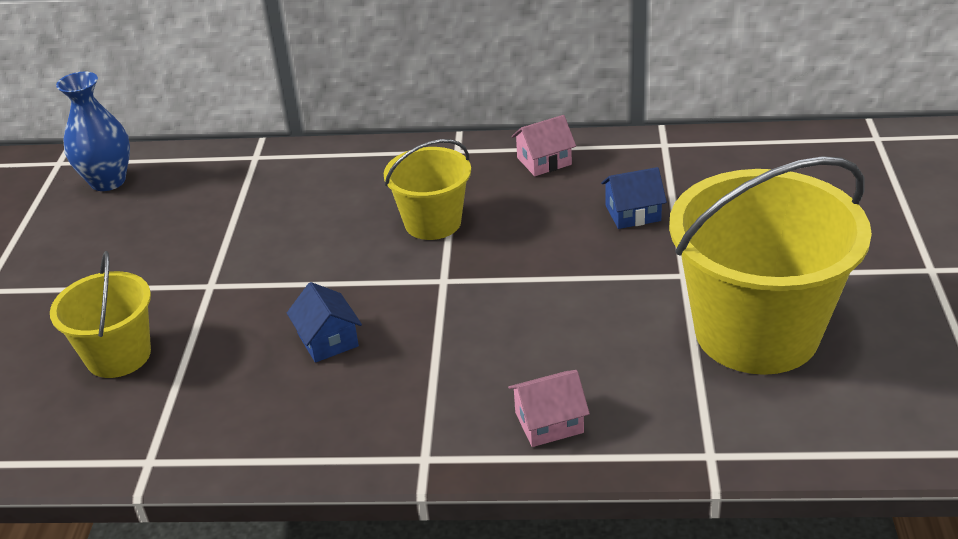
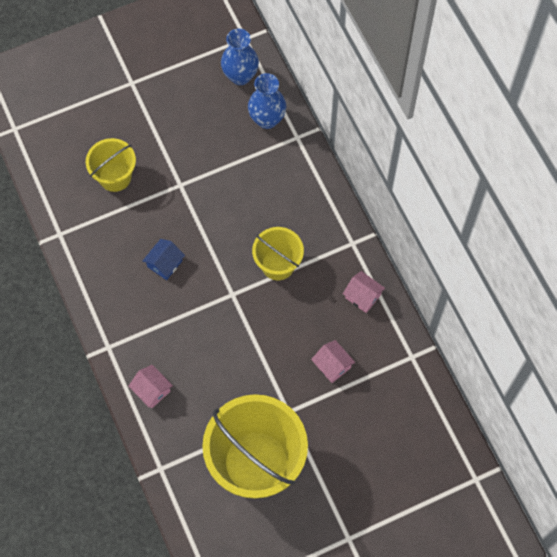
camera: 60 degrees right, 30 degrees up
(200, 175) = (267, 119): none -> blue vase
(633, 213) = (332, 365): blue house -> pink house

